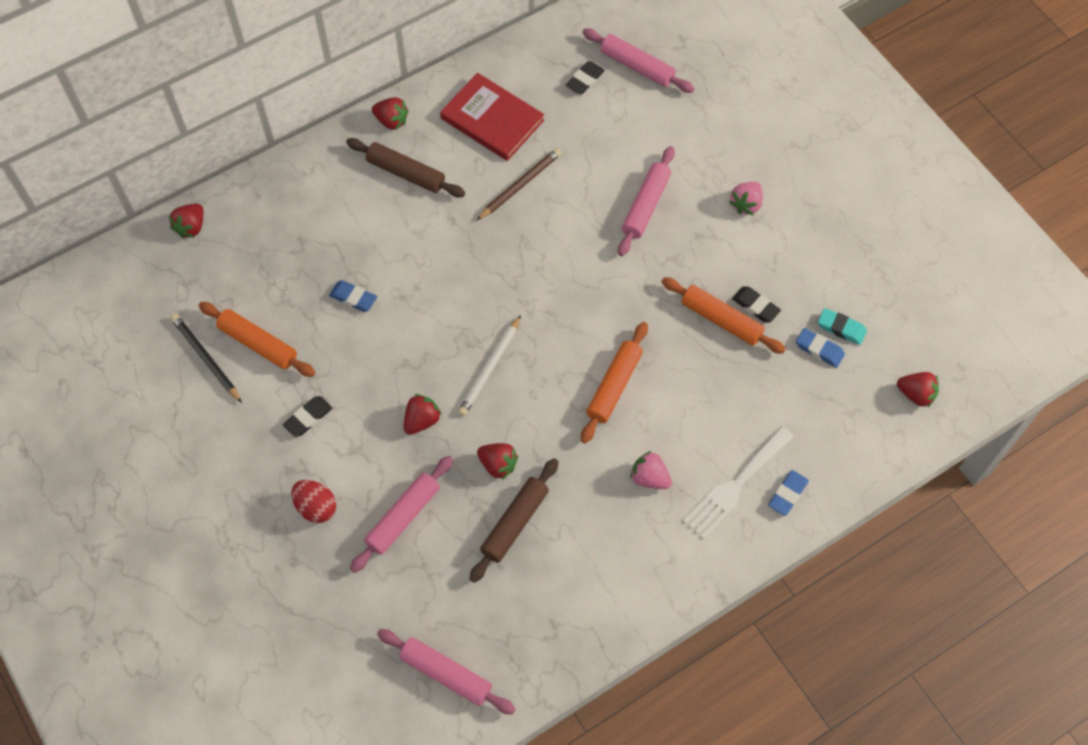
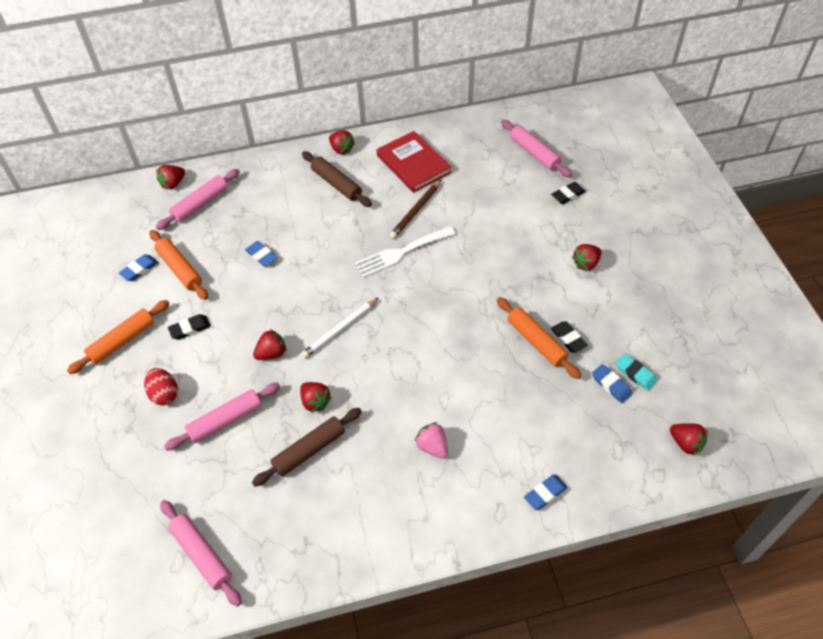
camera: 20 degrees right, 10 degrees down
(206, 358) = (139, 270): black pencil -> blue eraser
(520, 185) = (416, 210): brown pencil -> brown pencil turned 150 degrees clockwise
(584, 80) = (491, 153): black eraser -> black eraser (568, 195)
(614, 386) = (431, 368): orange rolling pin -> orange rolling pin (122, 341)
(646, 206) = (506, 246): pink rolling pin -> pink rolling pin (200, 204)
(735, 486) = (502, 474): white fork -> white fork (401, 253)
(746, 204) = (586, 263): pink strawberry -> red strawberry

